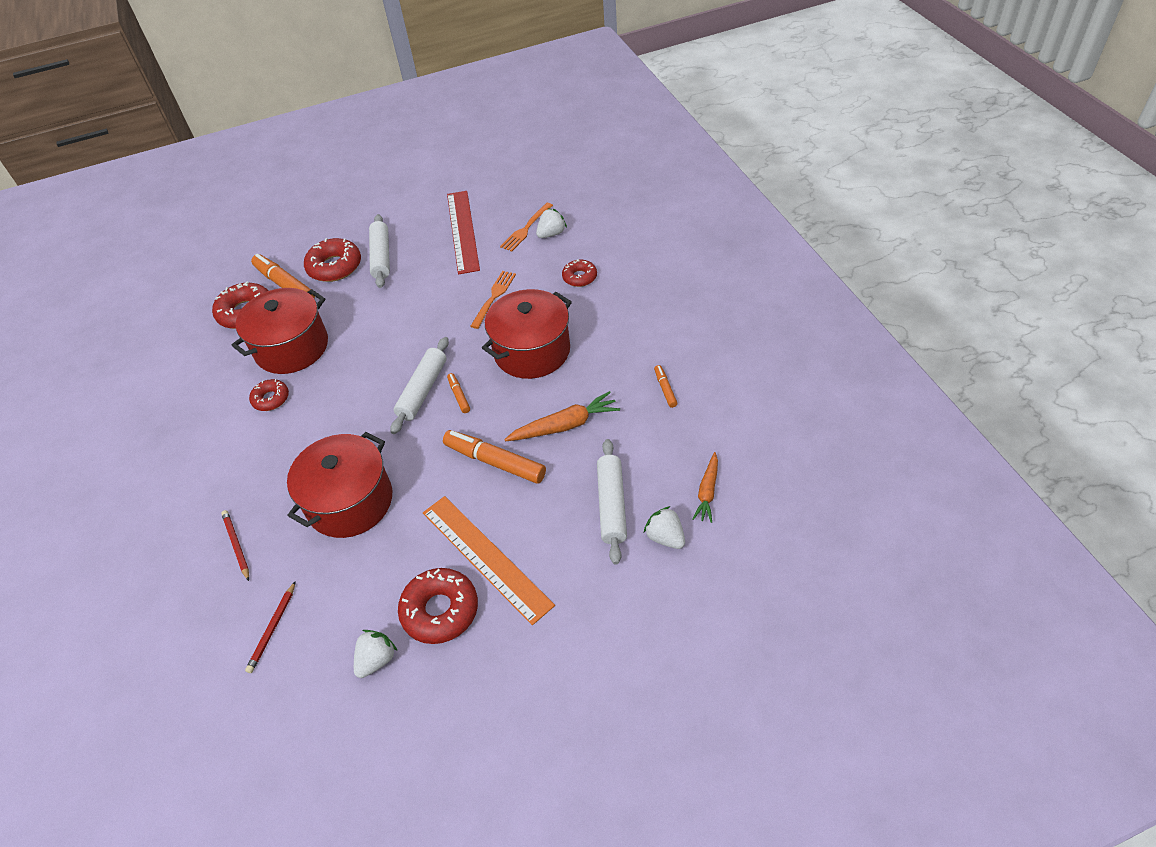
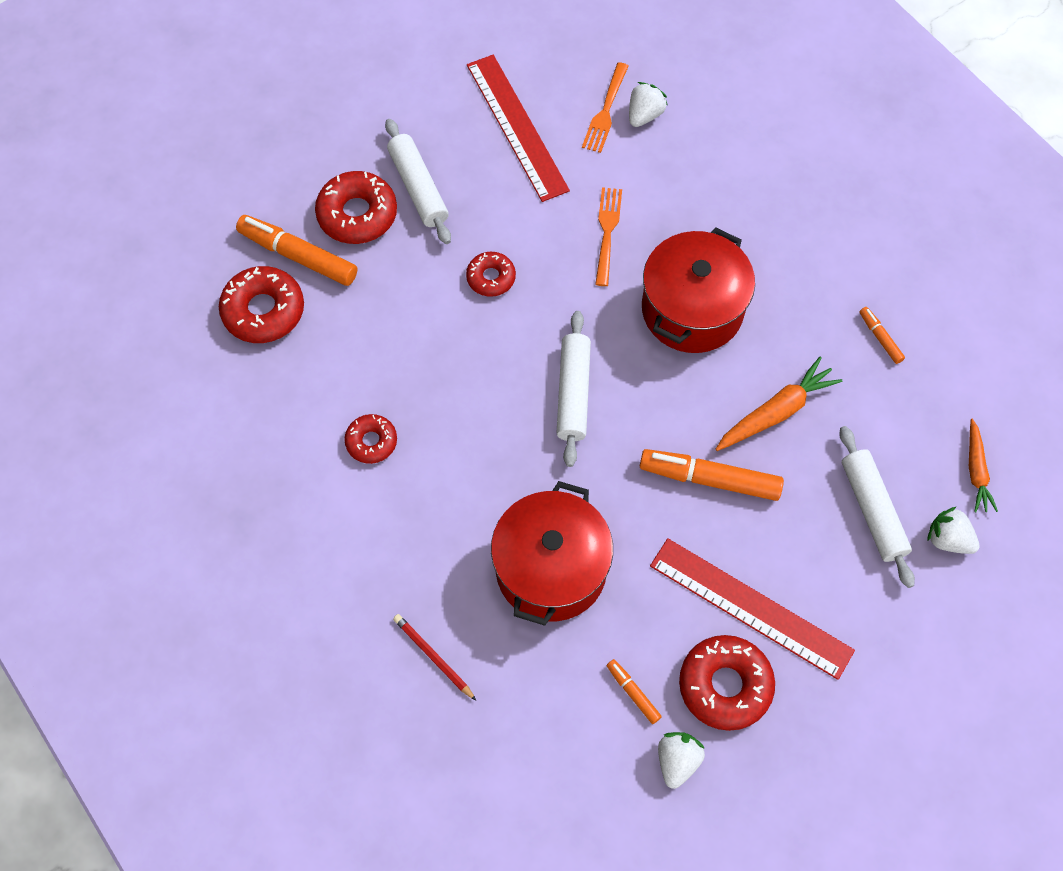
camera: 20 degrees left, 15 degrees up
(272, 629) = (534, 752): red pencil -> none
(292, 347) = (360, 357): red pot -> none
(459, 395) = (624, 392): orange marker -> orange marker (633, 692)
(486, 557) = (750, 608): orange ruler -> red ruler
(579, 277) = (710, 182): red donut -> red donut (491, 278)

